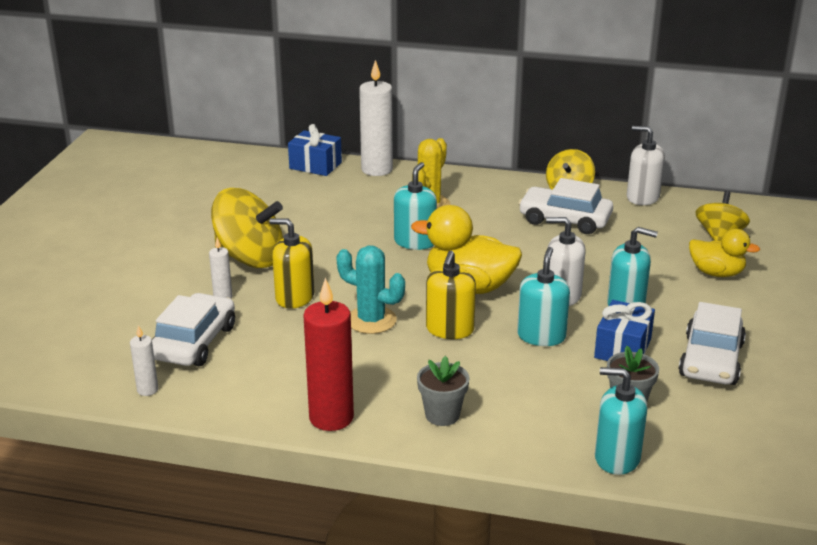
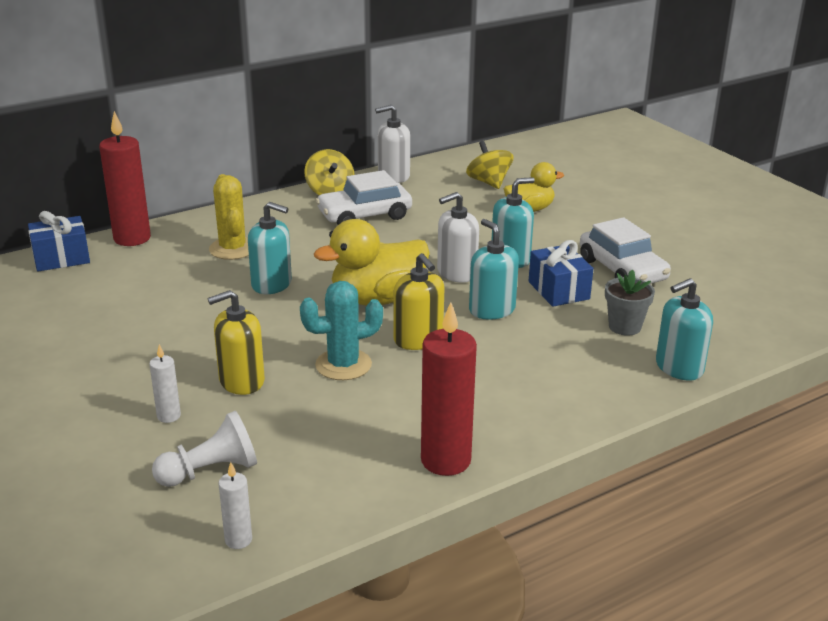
camera: 45 degrees left, 0 degrees up
(194, 342) = (210, 471): white car -> white pawn
(250, 258) = (136, 368): yellow spinning top -> none
(377, 169) = (132, 238): white candle -> red candle
(415, 242) = (272, 284): turquoise soap dispenser -> turquoise soap dispenser turned 135 degrees clockwise
(442, 415) = (523, 407): grey flower pot -> none

